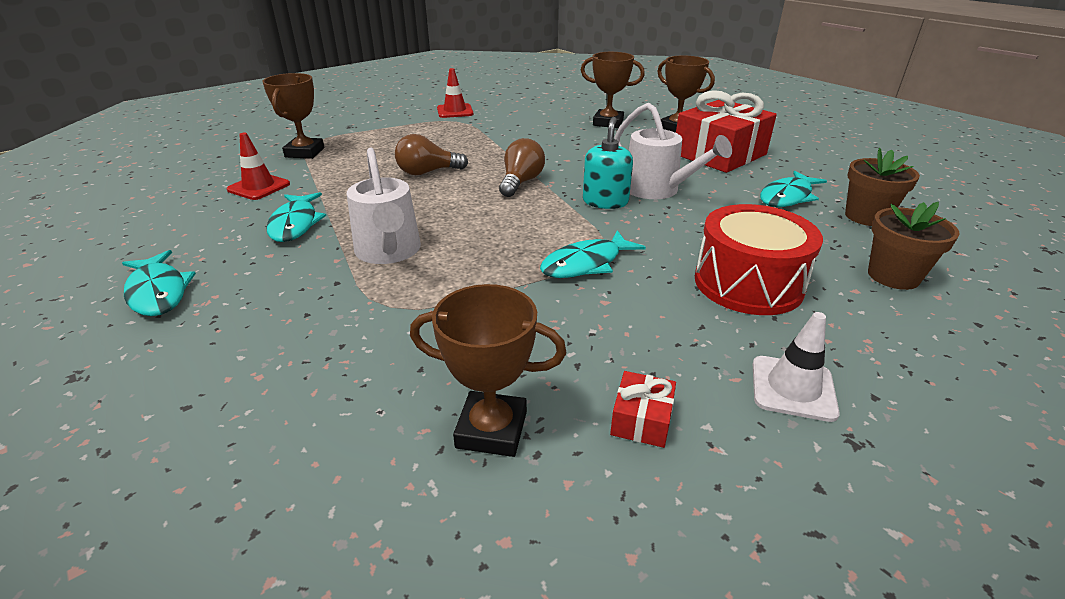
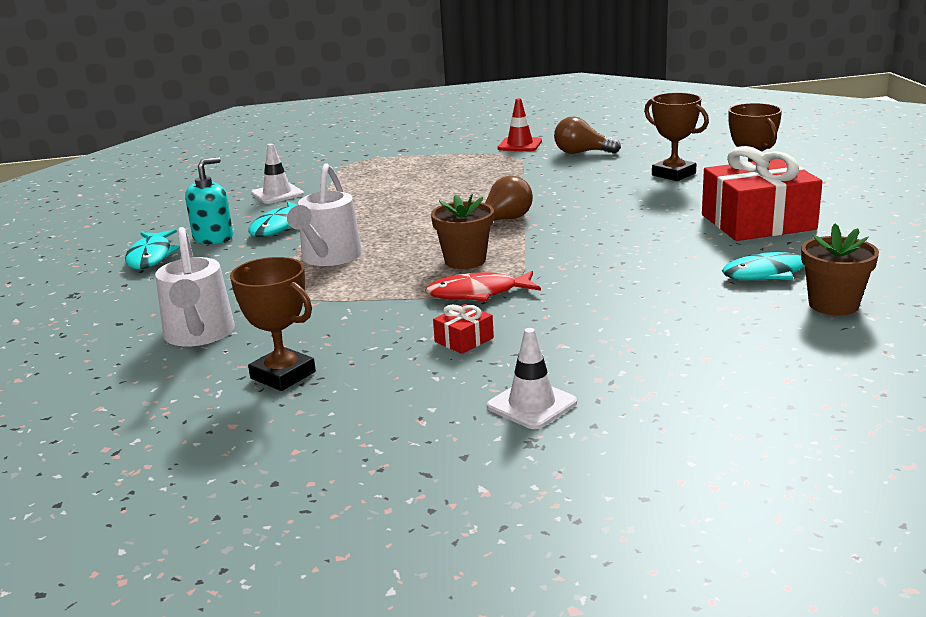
camera: 30 degrees right, 10 degrees down
(259, 187) = (277, 194): red traffic cone -> white traffic cone
(305, 152) = (339, 169): brown trophy -> none
(427, 172) = (427, 200): brown light bulb -> brown light bulb (582, 153)
(586, 264) = (478, 293): turquoise fish -> red fish
(605, 201) = (563, 248): turquoise soap dispenser -> turquoise soap dispenser (213, 238)
(641, 420) = (389, 394): red gift -> red gift (464, 340)
(657, 190) = (632, 246): white watering can -> white watering can (199, 335)
(748, 283) = (605, 334): red drum -> none
(893, 276) = (767, 356): brown flower pot -> brown flower pot (465, 260)

